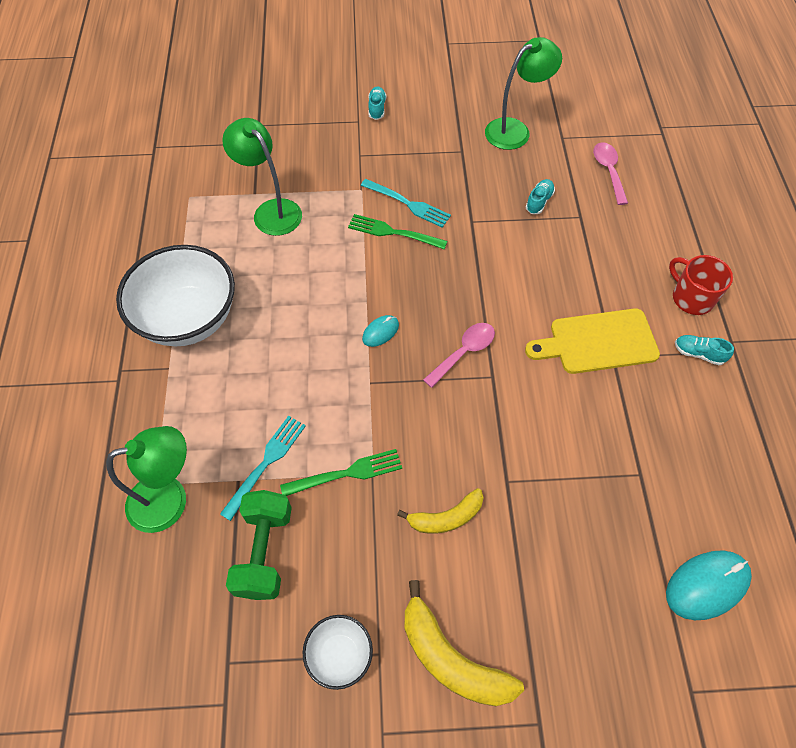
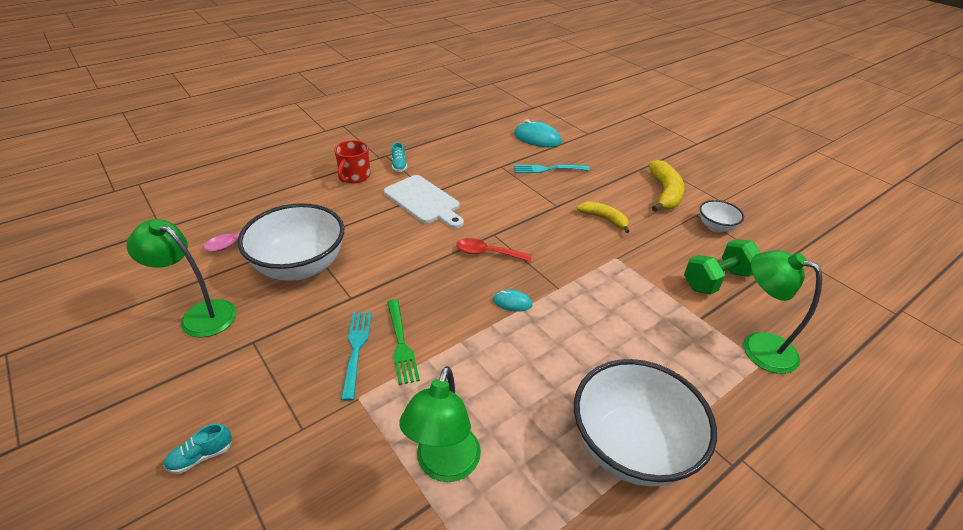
camera: 125 degrees left, 20 degrees down
(266, 463) = (673, 310): turquoise fork -> turquoise fork (548, 169)
(346, 473) = (630, 268): green fork -> none
(464, 352) = (487, 253): pink spoon -> red spoon
(539, 201) = (300, 267): turquoise shoe -> white bowl
(598, 342) = (424, 201): yellow cutting board -> white cutting board

